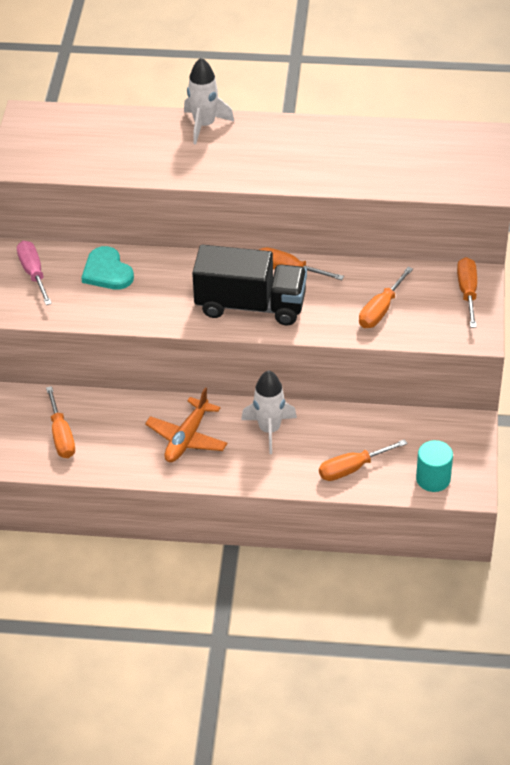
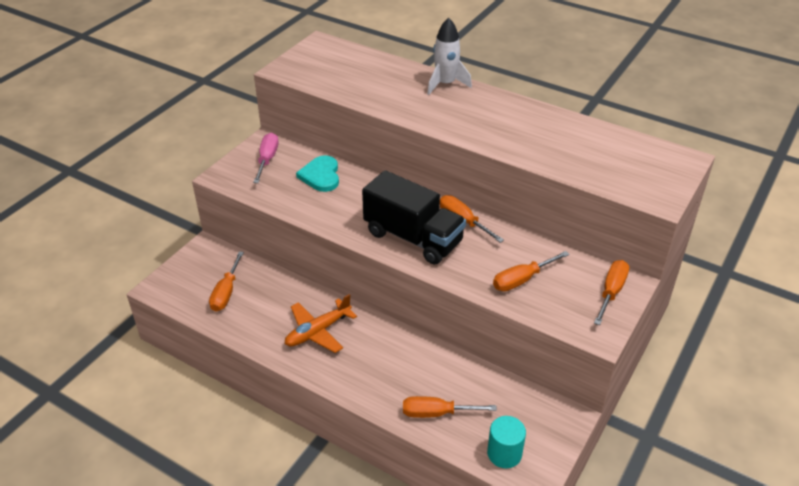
camera: 25 degrees right, 5 degrees down
(269, 430) = (388, 350): white rocket -> none

